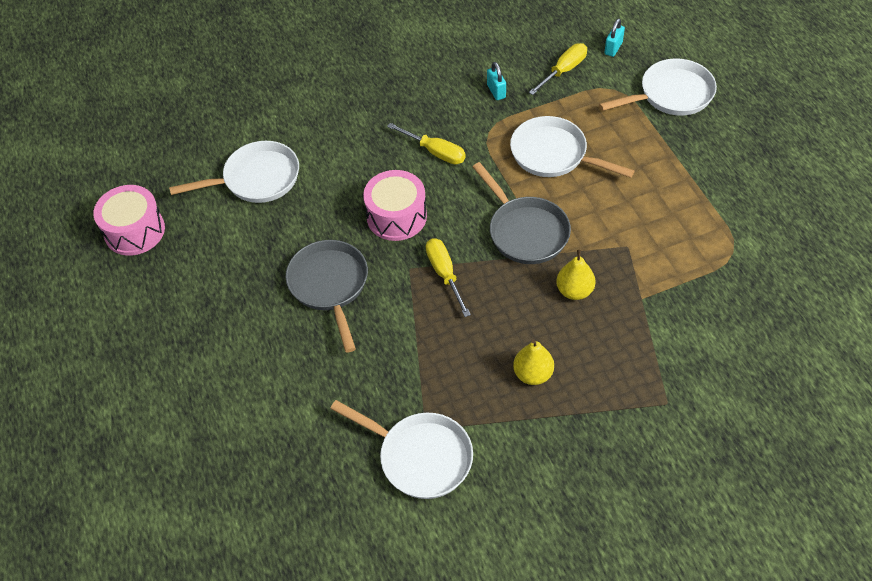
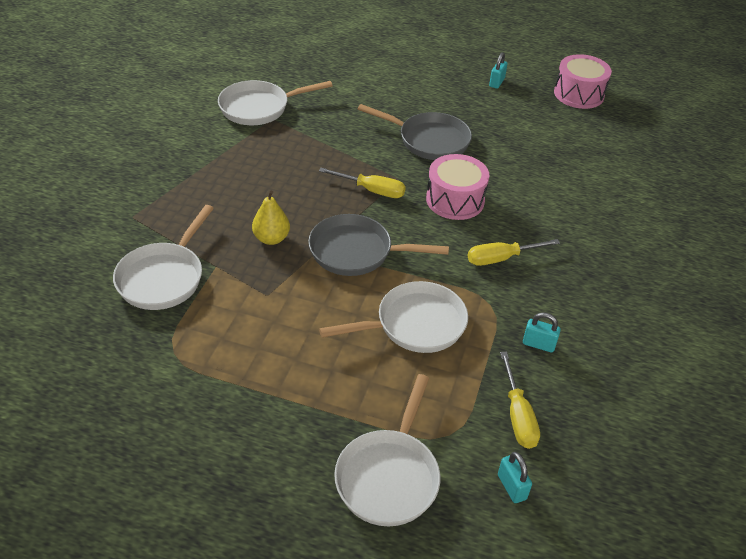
camera: 125 degrees right, 10 degrees down
(171, 301) = (496, 82): none -> turquoise padlock
(256, 179) = (574, 160): white pan -> white pan (163, 277)
(533, 374) = (241, 177): yellow pear -> none

